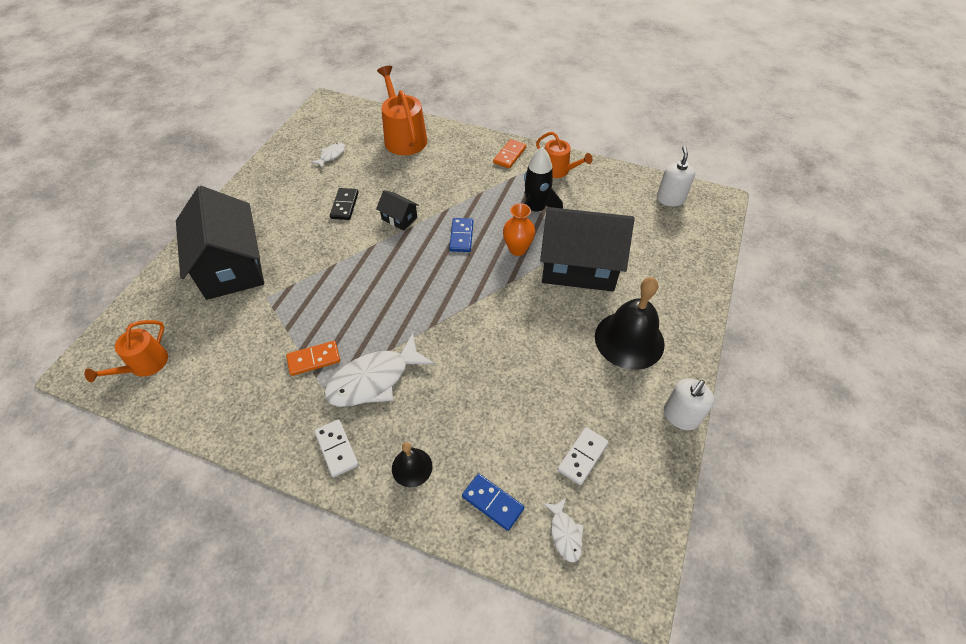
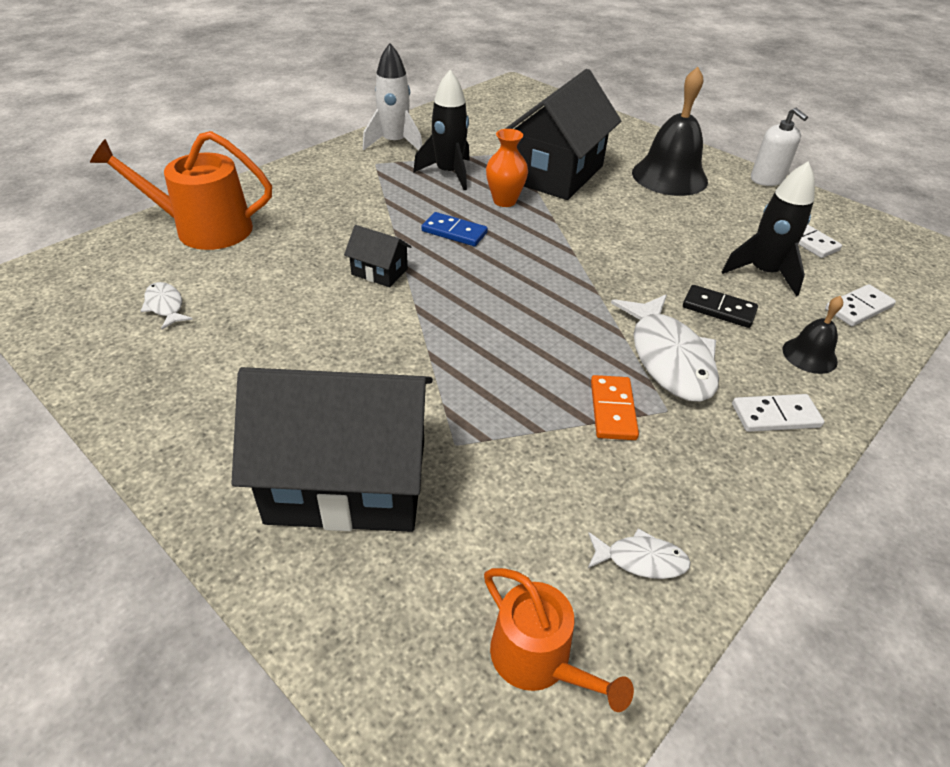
camera: 70 degrees left, 10 degrees down
(345, 205) = (305, 316): black domino -> black domino (719, 309)
(399, 218) = (379, 272): black house -> black house turned 60 degrees clockwise
(492, 502) = (858, 308): blue domino -> white domino
(509, 155) = (335, 163): orange domino -> none
(509, 427) = (763, 273): none -> black rocket
(558, 170) = (394, 143): orange watering can -> white rocket
(565, 533) = (893, 274): white fish -> white fish (641, 560)
(670, 199) = (493, 103): white soap dispenser -> none

